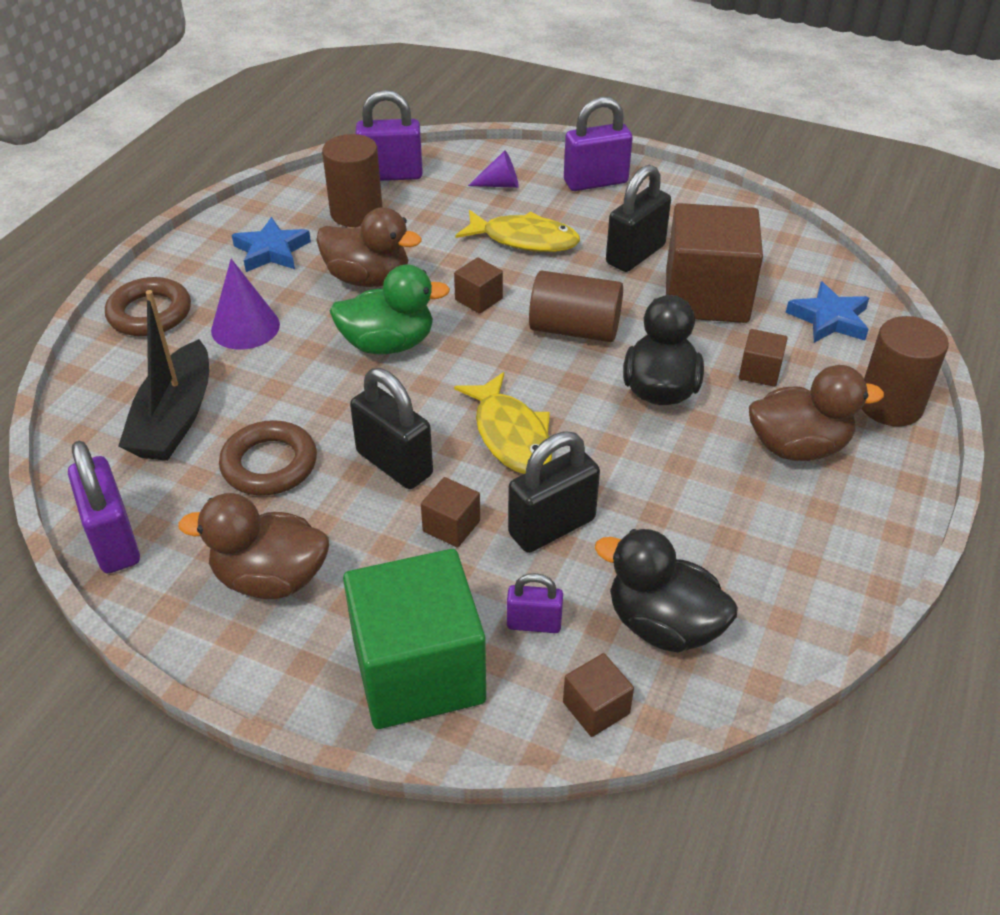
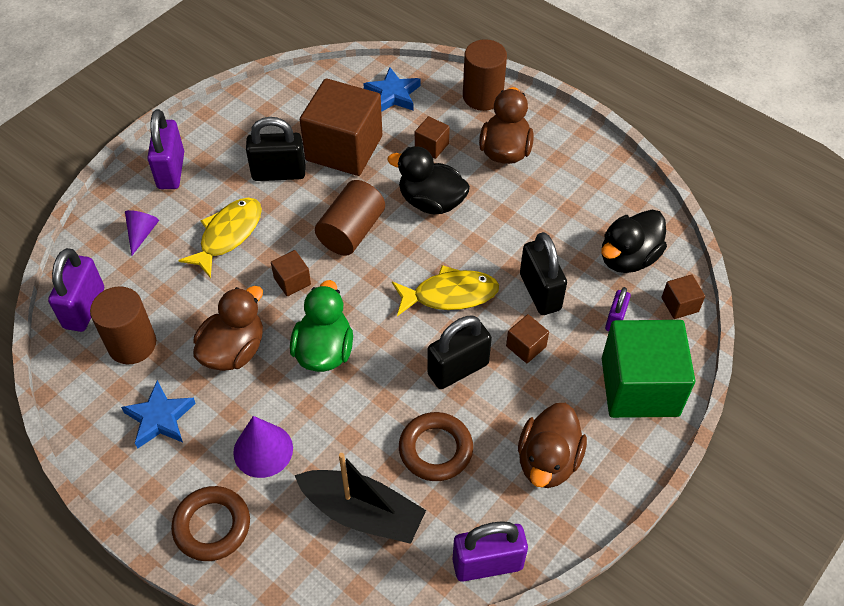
camera: 75 degrees left, 10 degrees up
(635, 255) = (279, 173): black padlock -> black padlock turned 60 degrees counterclockwise

